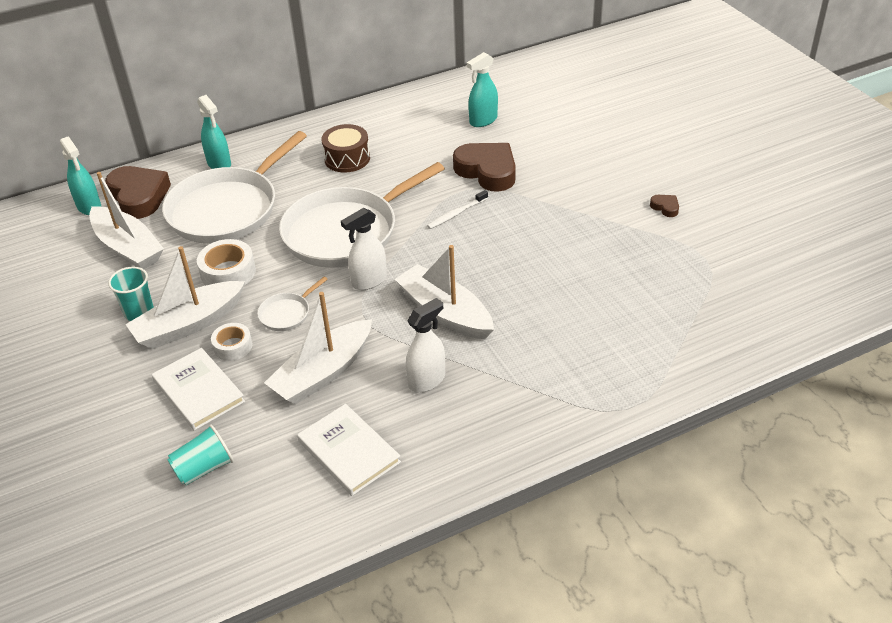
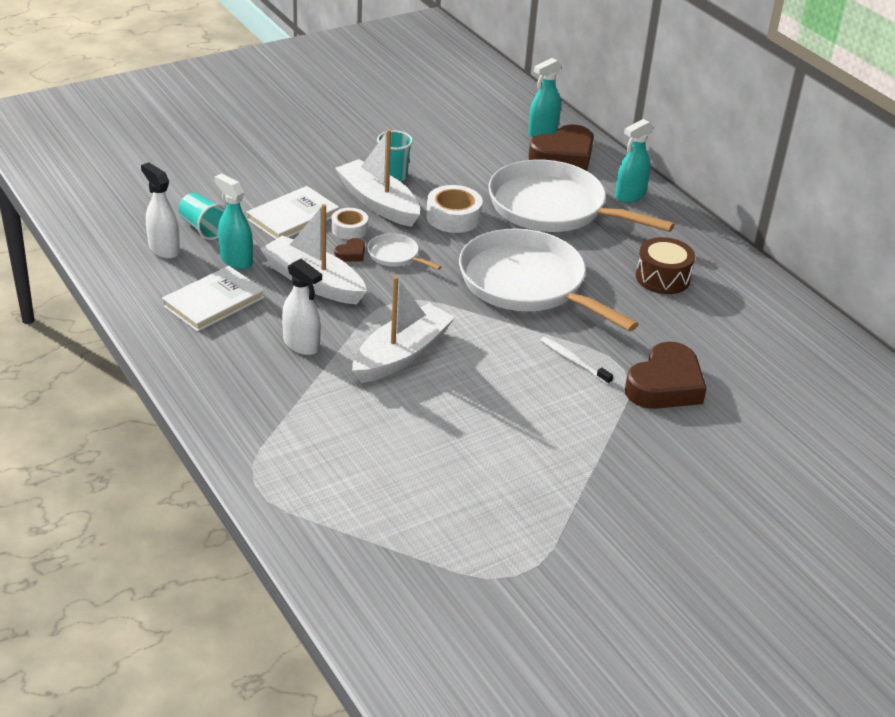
camera: 80 degrees right, 5 degrees down
(128, 248) = (483, 159): white boat -> none
(369, 281) = (448, 303): white spray bottle -> white spray bottle (164, 249)
(483, 120) = (778, 382): turquoise spray bottle -> turquoise spray bottle (236, 260)
(665, 207) = (621, 545): brown heart -> brown heart (351, 254)

